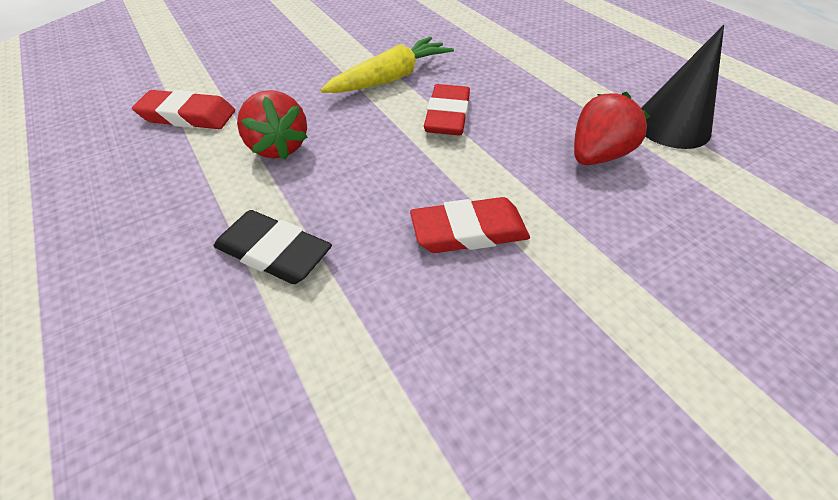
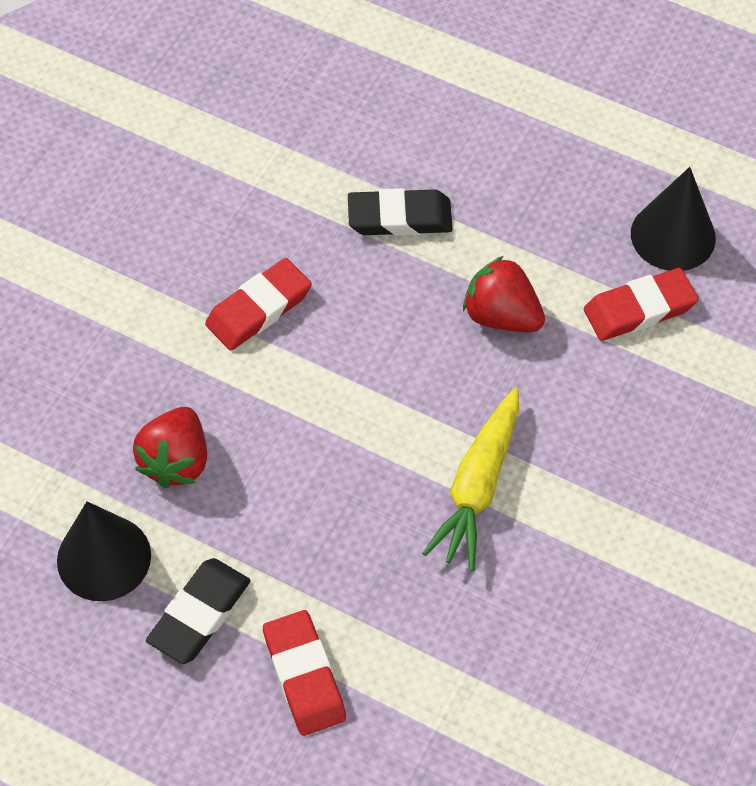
camera: 150 degrees right, 10 degrees up
(101, 144) = (673, 235): none -> black cone
(447, 115) = (364, 449): red eraser -> red eraser (304, 676)
(606, 84) = (199, 614): none -> black eraser

